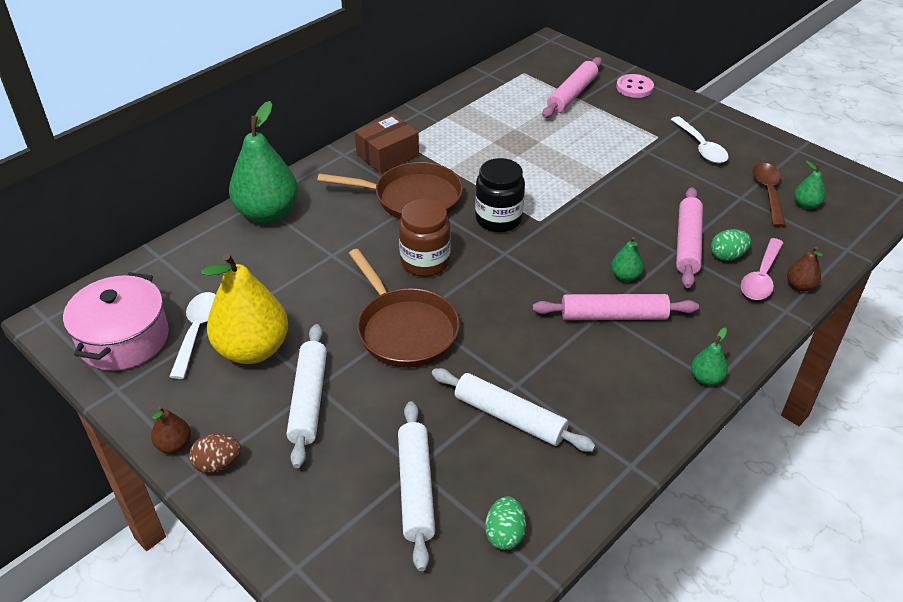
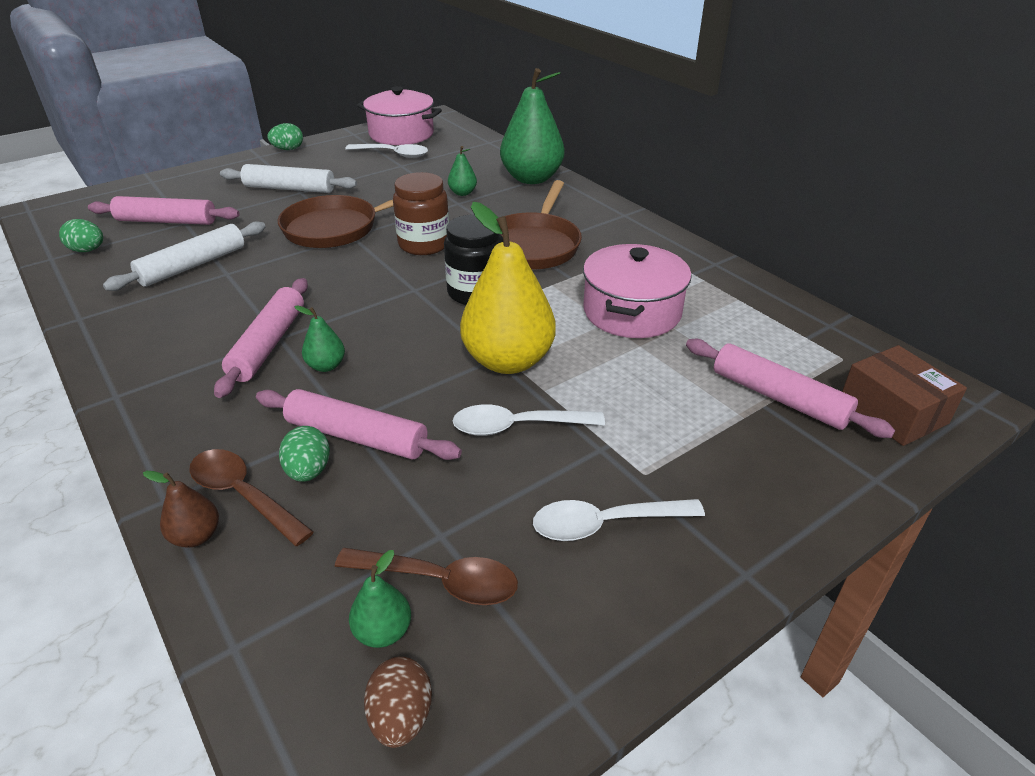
camera: 100 degrees right, 5 degrees down
(174, 445) = (288, 149): brown pear -> green egg
(218, 464) = (259, 161): brown egg -> brown egg (401, 717)
(253, 349) = (359, 171): yellow pear -> yellow pear (508, 361)
(387, 155) = (619, 237): brown box -> brown box (892, 411)
(416, 488) = (167, 221): white rolling pin -> pink rolling pin
(500, 145) = (632, 312): none -> pink pot
(634, 87) = (818, 481): pink button -> none
(644, 181) = (517, 426): none -> white spoon
(706, 378) = (125, 390): green pear -> green pear (462, 193)
(761, 277) = (243, 495): pink spoon -> brown spoon

